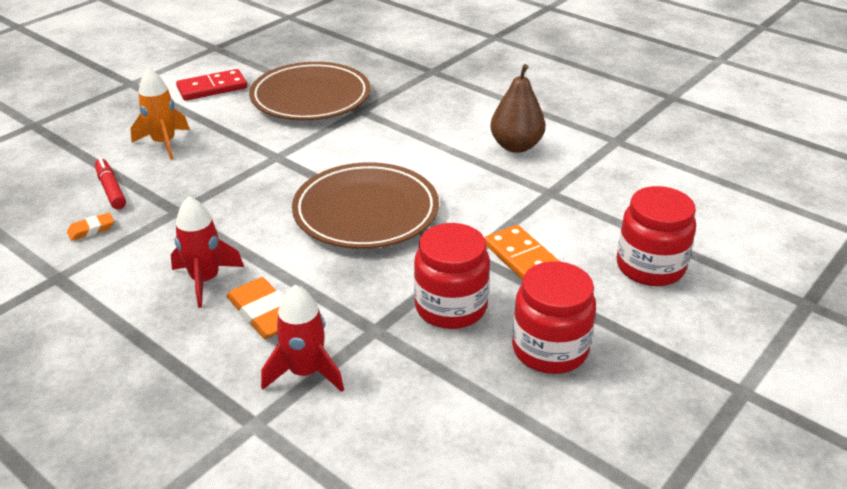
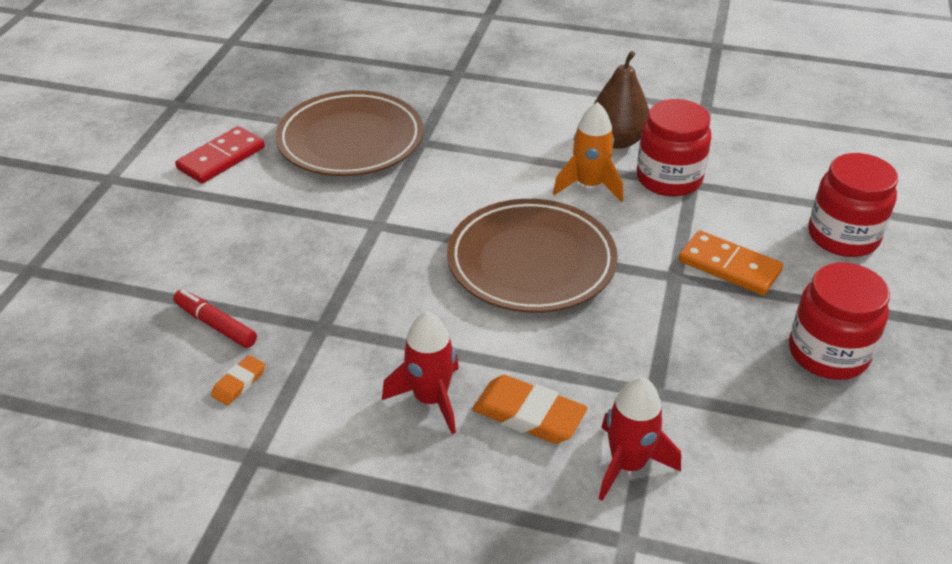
camera: 25 degrees left, 5 degrees up
(164, 143) = (227, 246): orange rocket -> orange rocket (589, 185)
(450, 307) = (704, 341): red jar -> red jar (669, 179)

